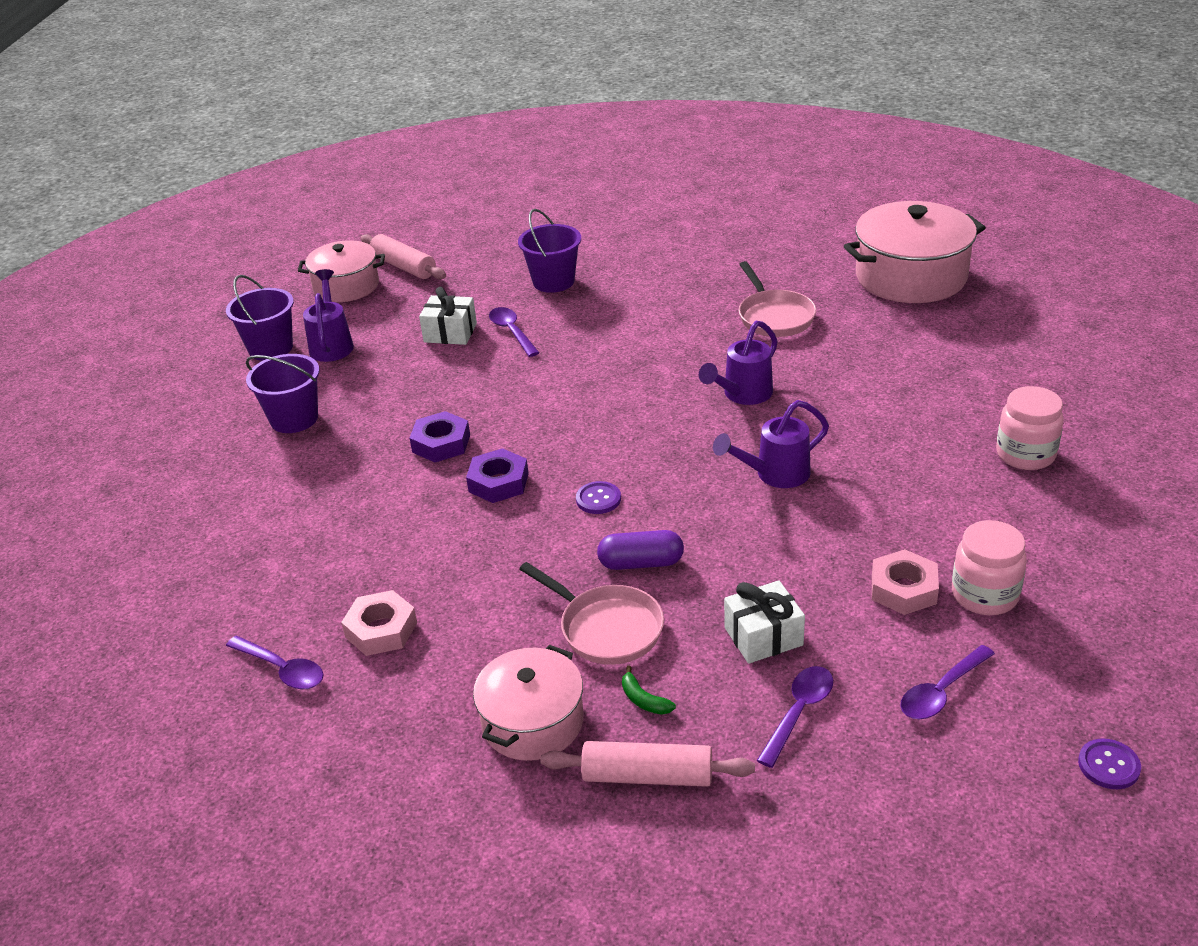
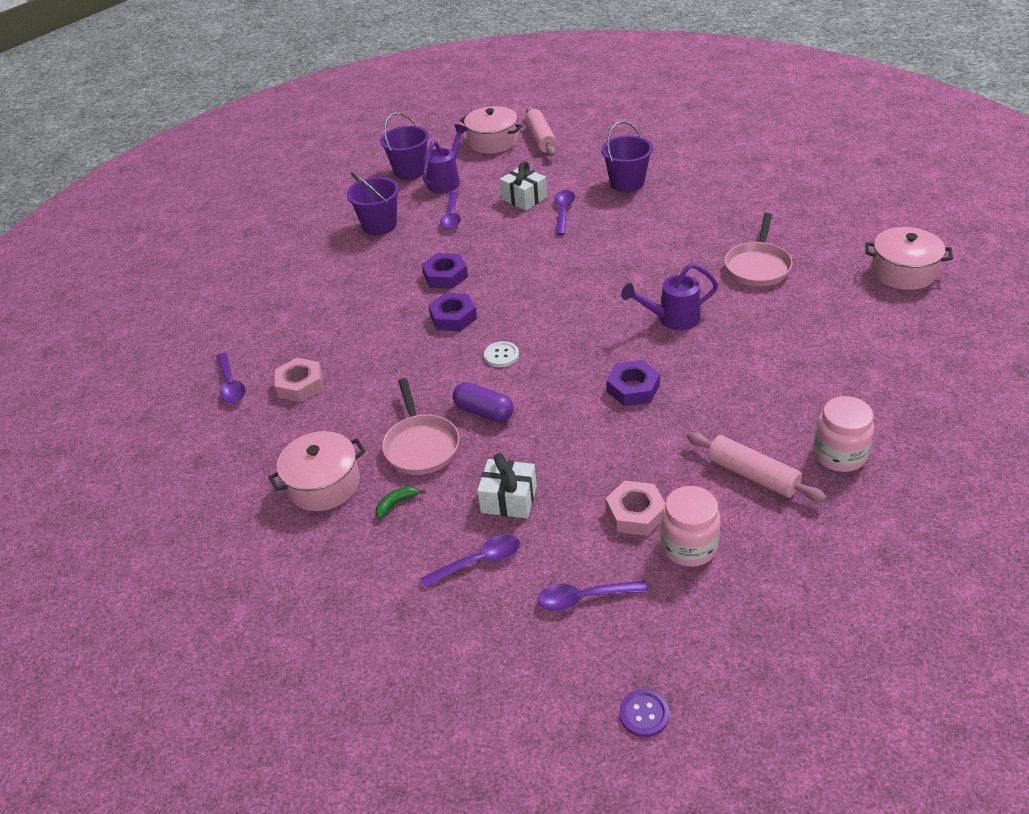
camera: 35 degrees right, 5 degrees up
(380, 379) = (452, 216): none -> purple spoon
(598, 499) = (501, 355): purple button -> white button
(643, 700) = (396, 503): green banana -> green banana turned 60 degrees clockwise
(647, 776) = (351, 553): pink rolling pin -> pink rolling pin (752, 475)
(774, 475) = (633, 388): purple watering can -> purple nut
(911, 277) = (903, 272): pink pot -> pink pot, size x0.63

